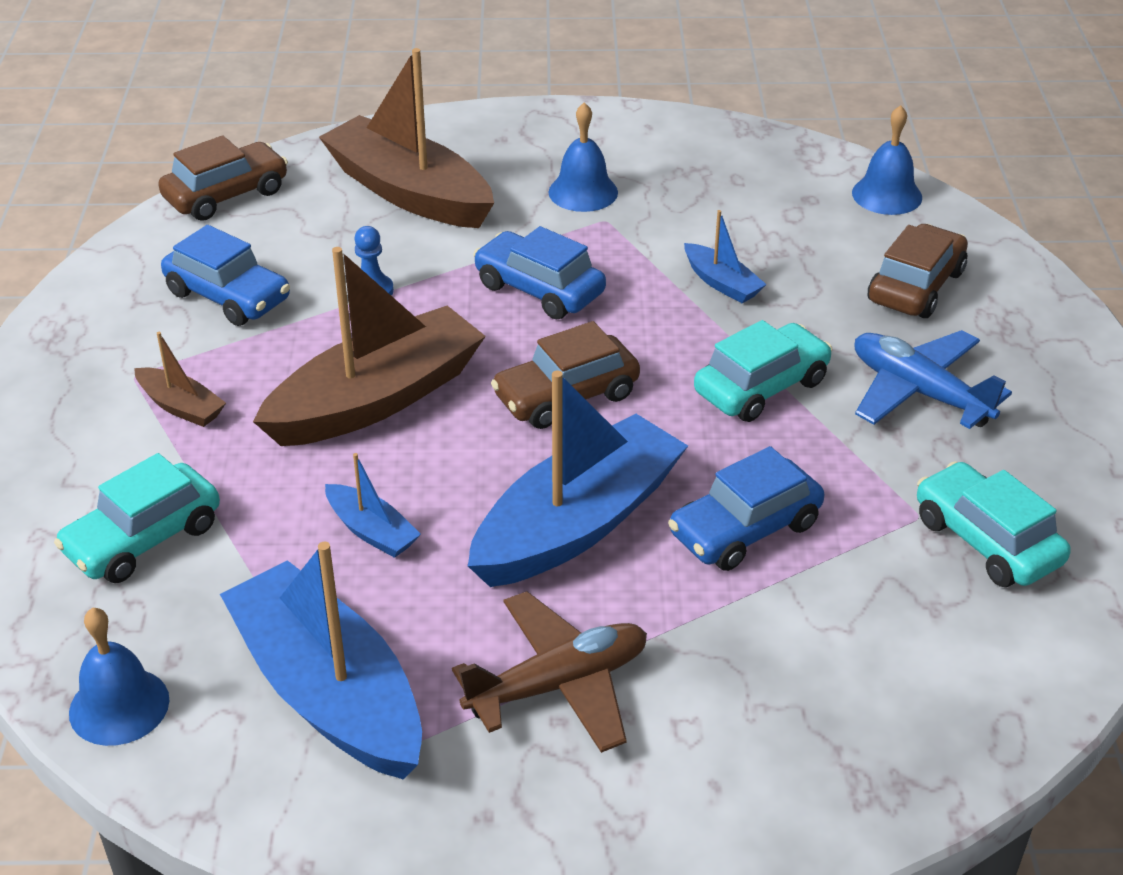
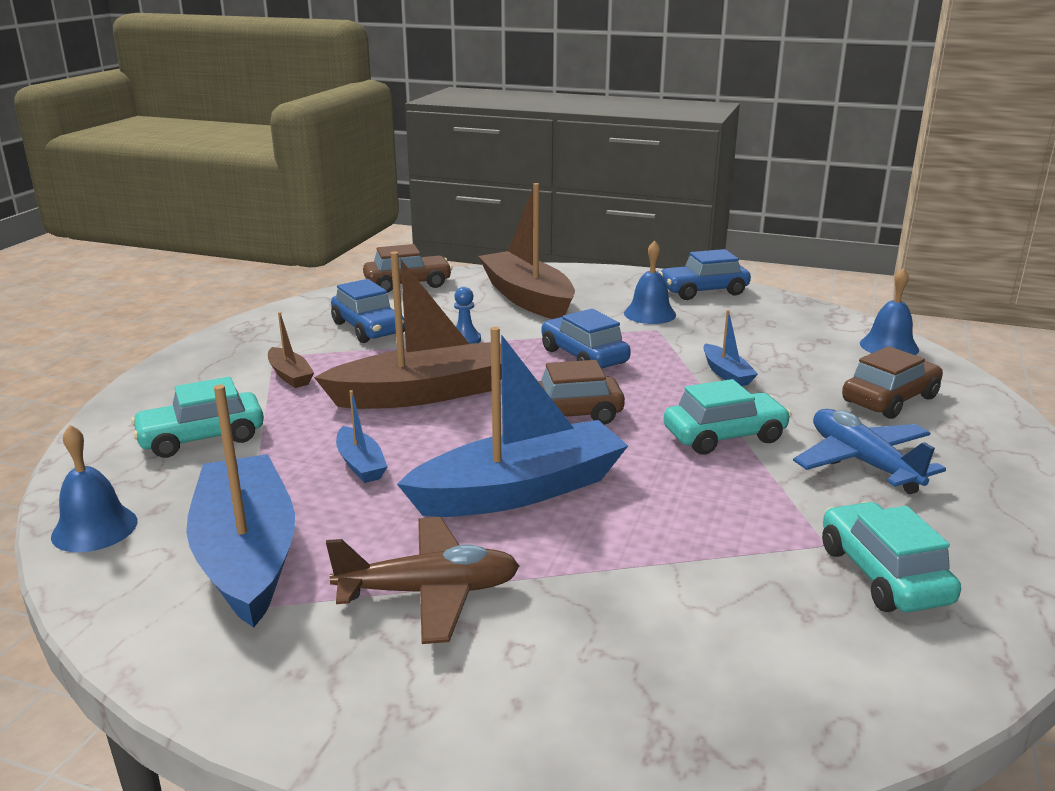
camera: 20 degrees right, 15 degrees down
(745, 529) = (658, 521): blue car -> blue car (703, 291)

